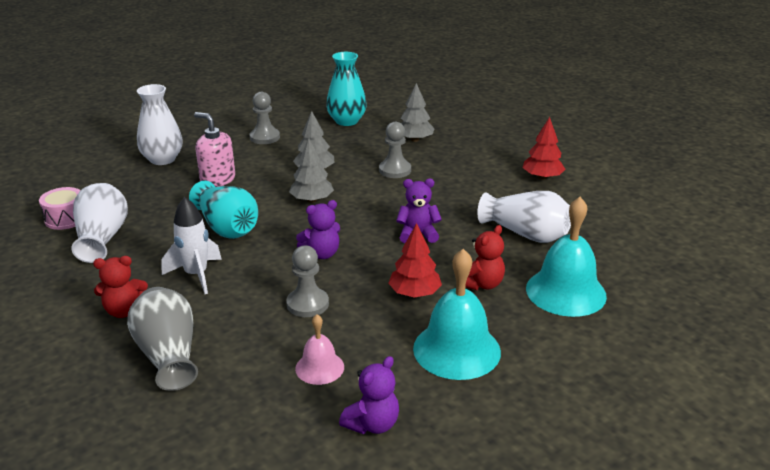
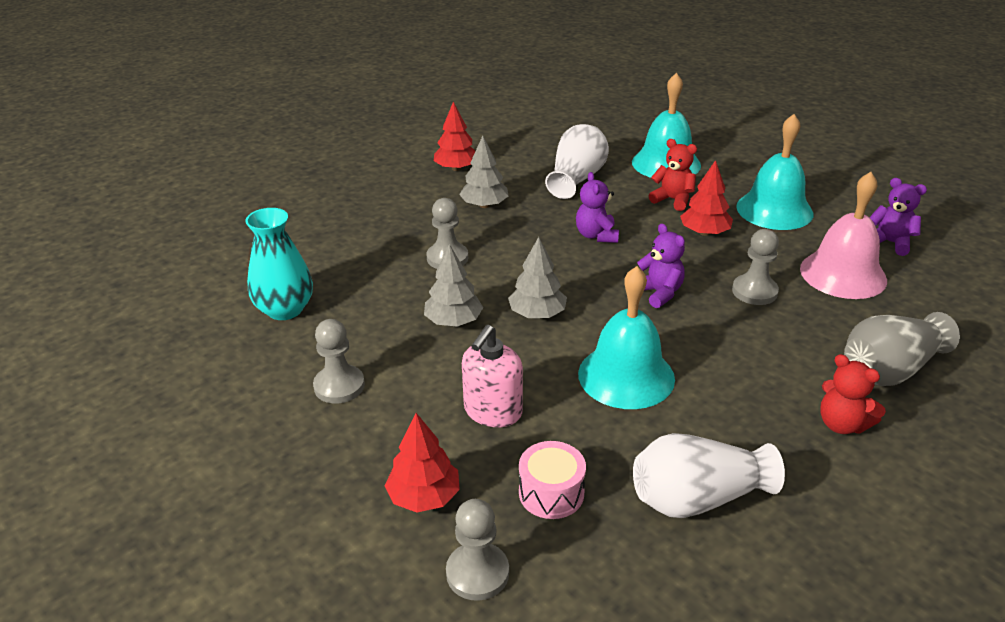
camera: 95 degrees left, 5 degrees up
(66, 219) = (657, 567): pink drum -> pink drum (551, 493)
(103, 171) = (477, 573): none -> grey pawn
(124, 311) = (842, 424): red teddy bear -> red teddy bear turned 150 degrees clockwise
(162, 159) = (424, 497): white vase -> red tree
(196, 275) = (743, 380): white rocket -> none
(226, 227) = (626, 376): turquoise vase -> turquoise bell
(319, 367) = (843, 274): pink bell -> pink bell, size x1.84
(414, 139) = (356, 248): grey tree -> grey tree (484, 205)

